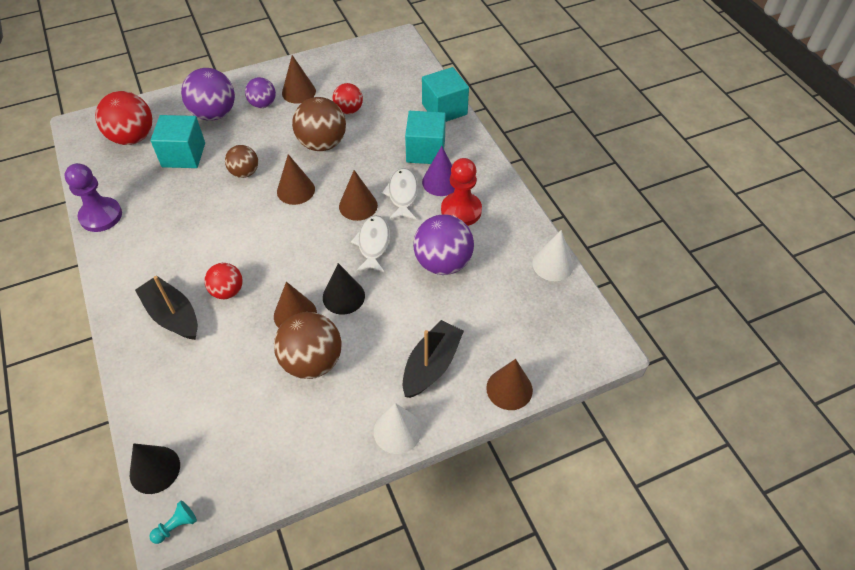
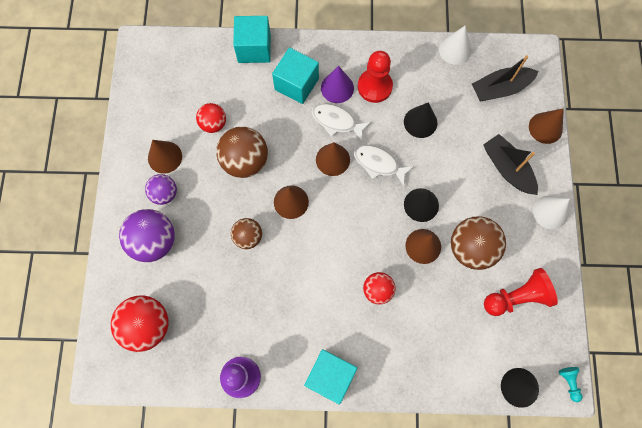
camera: 65 degrees left, 20 degrees up
(172, 315) = (384, 340): black boat -> black boat (500, 89)
(183, 155) = (197, 284): turquoise cube -> turquoise cube (330, 376)
(269, 429) = (517, 297): none -> red pawn
(443, 263) = (420, 122): purple ball -> black cone

